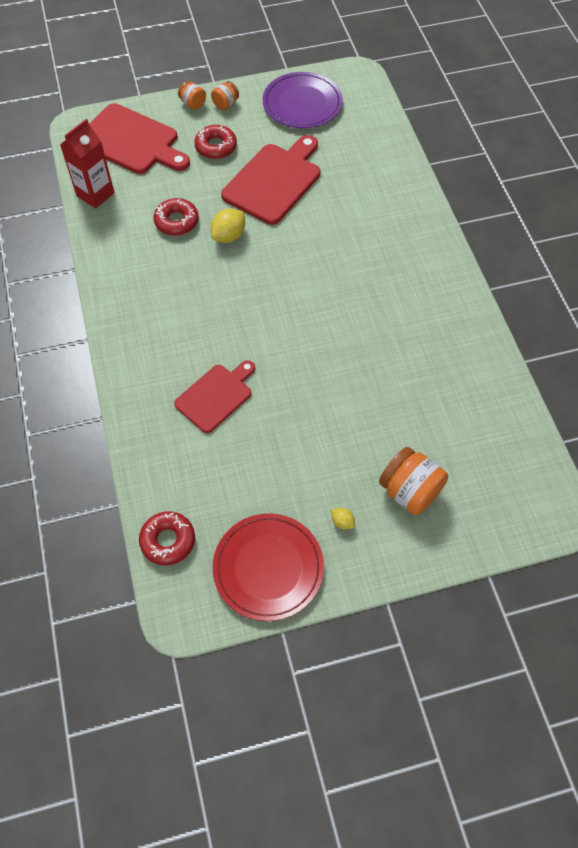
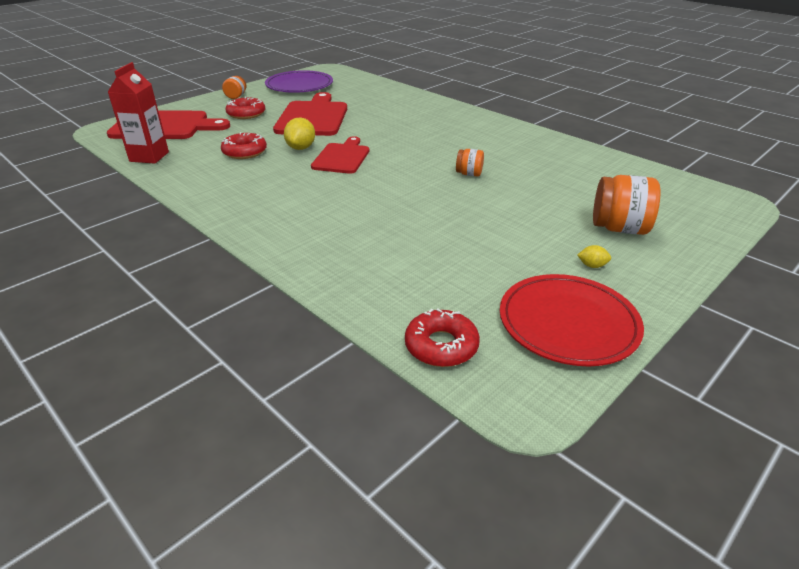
camera: 30 degrees left, 25 degrees down
(193, 104) = (207, 101): orange jar -> orange jar (469, 174)
(216, 396) = (382, 230): red cutting board -> red cutting board (342, 157)

